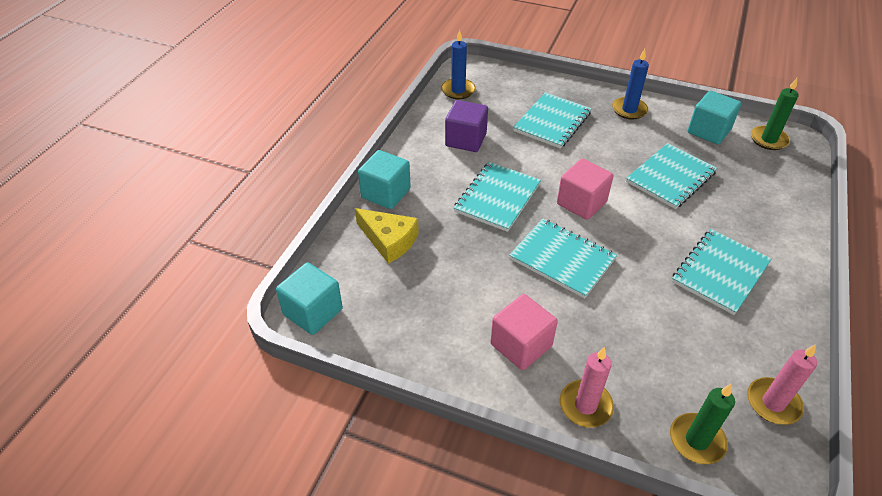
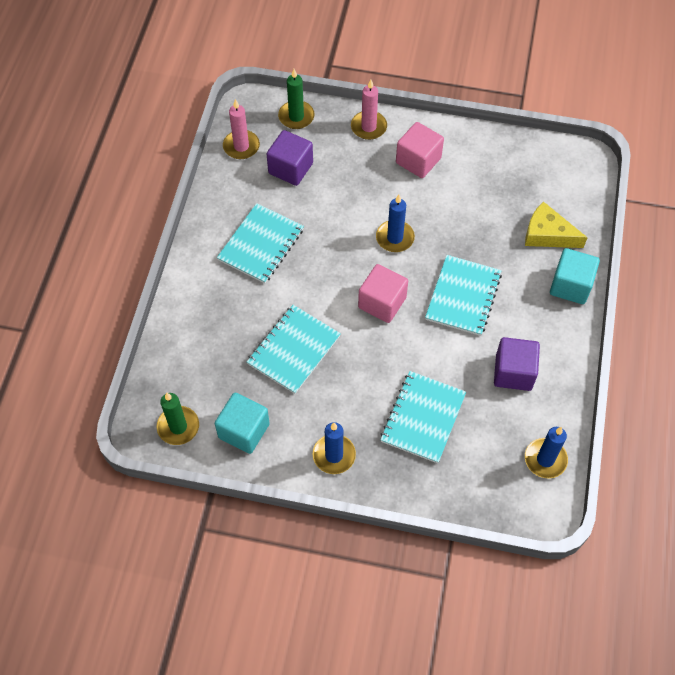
camera: 170 degrees right, 15 degrees up
(313, 312) = (580, 163): turquoise cube -> none
(562, 259) = (395, 238): turquoise notebook -> blue candle
(695, 359) = (290, 168): none -> purple cube

